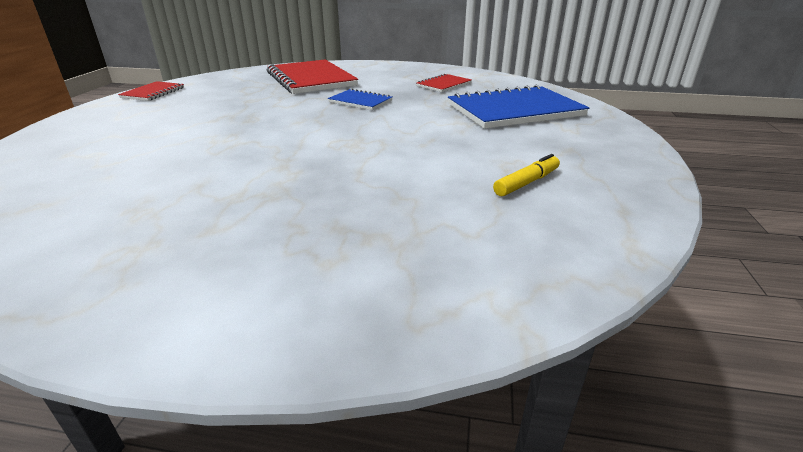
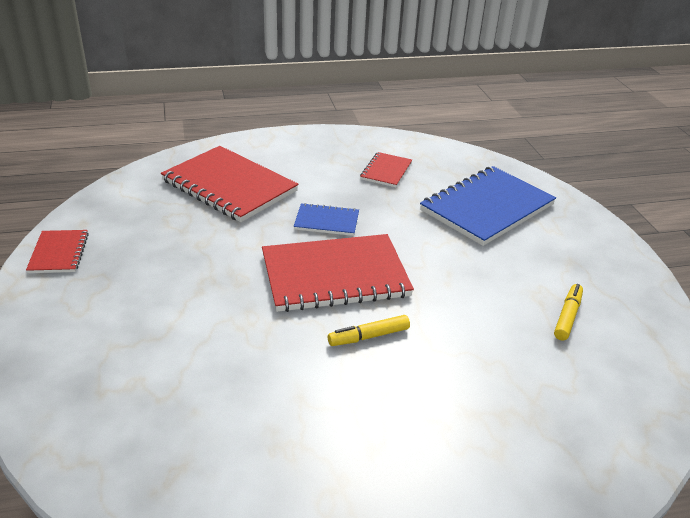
camera: 25 degrees left, 5 degrees up
(308, 162) = (368, 336): none -> yellow marker
(328, 127) = (335, 275): none -> red notebook

